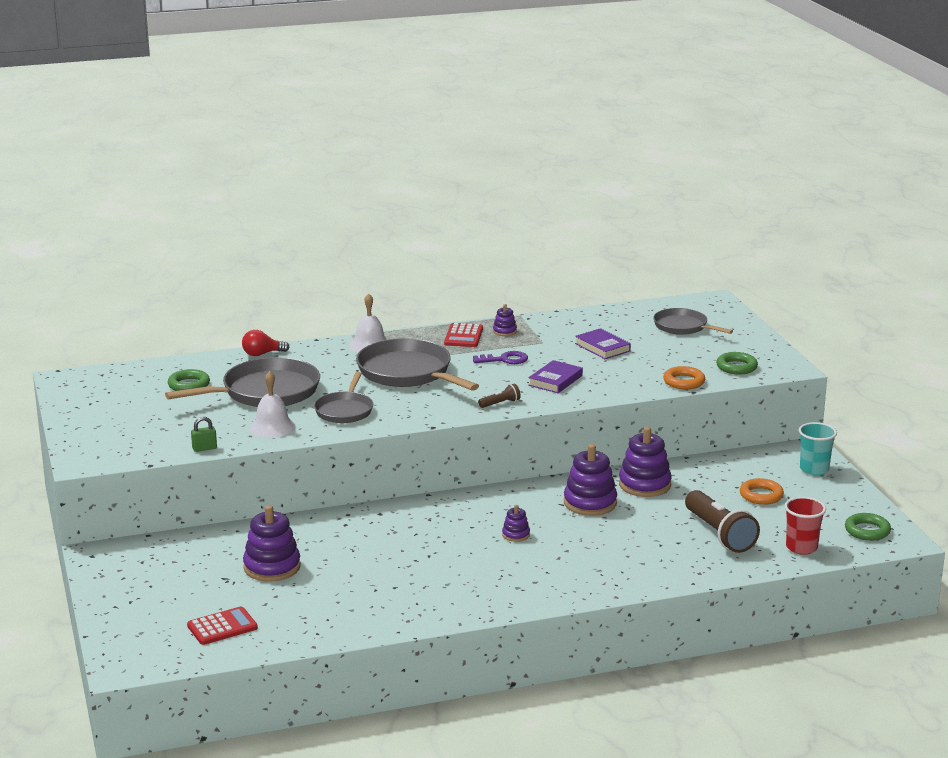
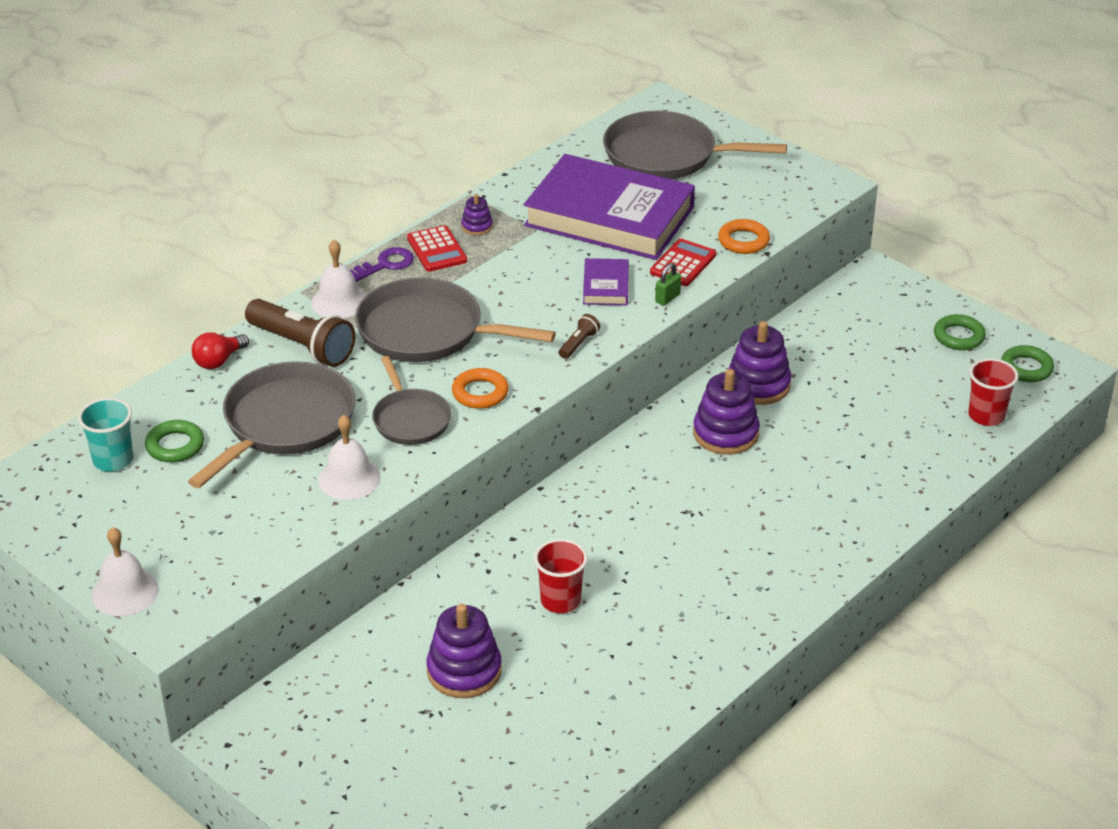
camera: 30 degrees left, 15 degrees up
(80, 440) = (125, 592): none -> white bell
(204, 448) = (299, 545): green padlock -> green padlock (667, 298)
(222, 627) = (491, 787): red calculator -> red calculator (683, 264)
(374, 553) = (560, 600): none -> red cup
(504, 360) = (519, 272): purple key -> purple key (385, 264)
(516, 535) = (689, 511): purple stacking toy -> none
(602, 347) = (609, 216): purple book -> purple book, size x2.39
(682, 327) = (666, 155): grey pan -> grey pan, size x1.67
(719, 534) = (893, 428): brown flashlight -> brown flashlight (302, 346)
(736, 367) = (777, 200): green ring -> green ring (959, 336)
(761, 495) = (886, 357): orange ring -> orange ring (480, 393)
(814, 469) = (905, 300): turquoise cup -> turquoise cup (113, 460)

